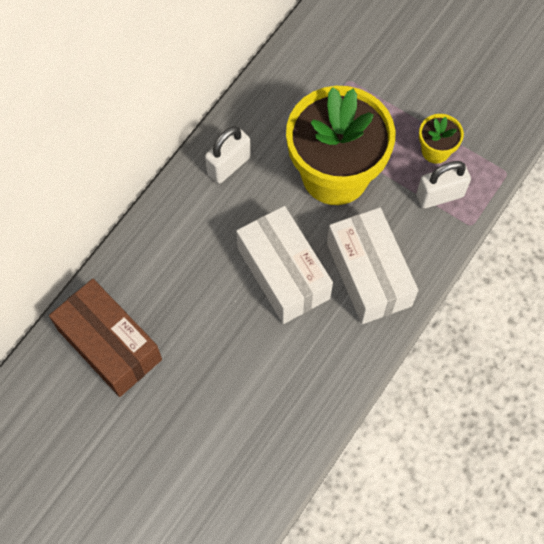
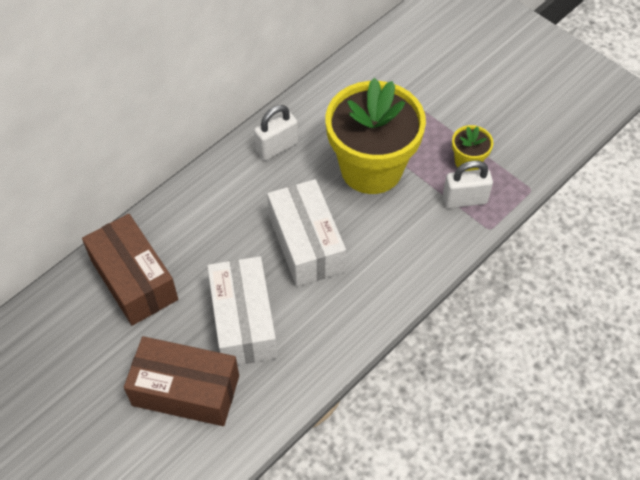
camera: 10 degrees right, 10 degrees down
(193, 458) = (186, 390): none -> brown box
(369, 274) = (385, 256): white box -> white box (243, 321)

